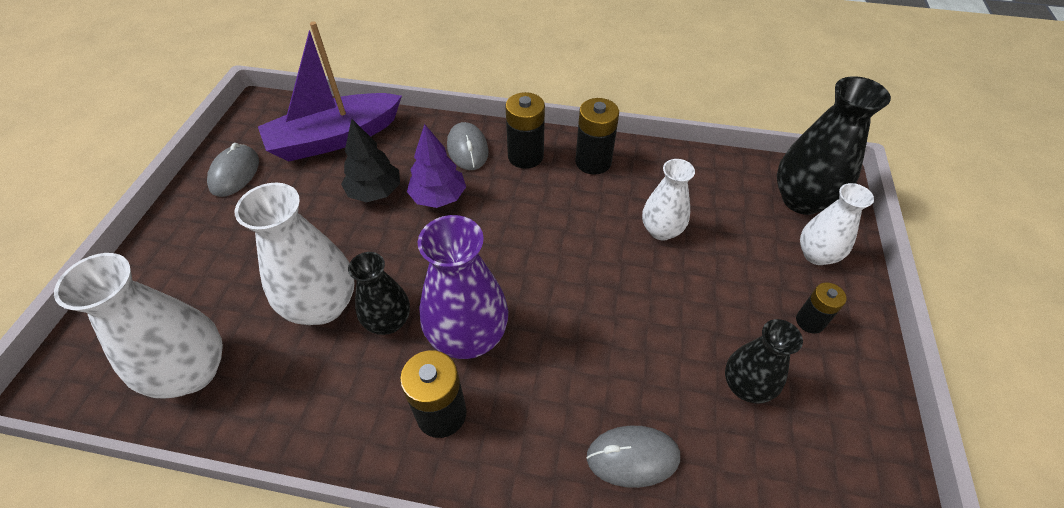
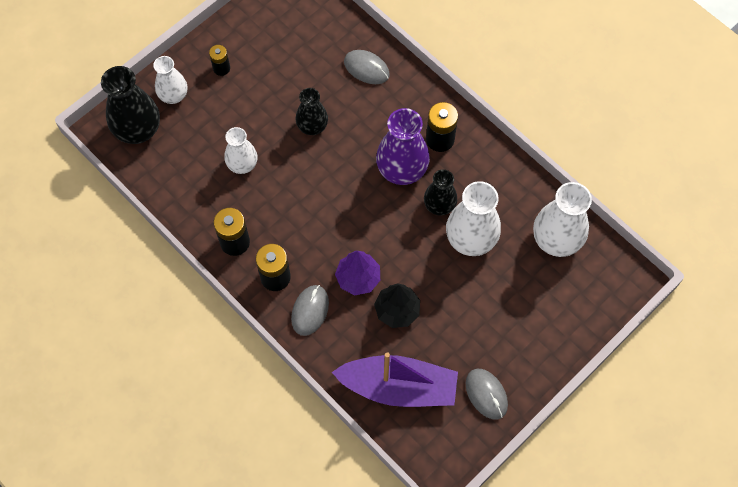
camera: 145 degrees left, 15 degrees up
(235, 173) = (486, 394): grey mouse -> grey mouse turned 75 degrees counterclockwise
(746, 386) = (286, 62): black vase -> black vase (312, 126)

